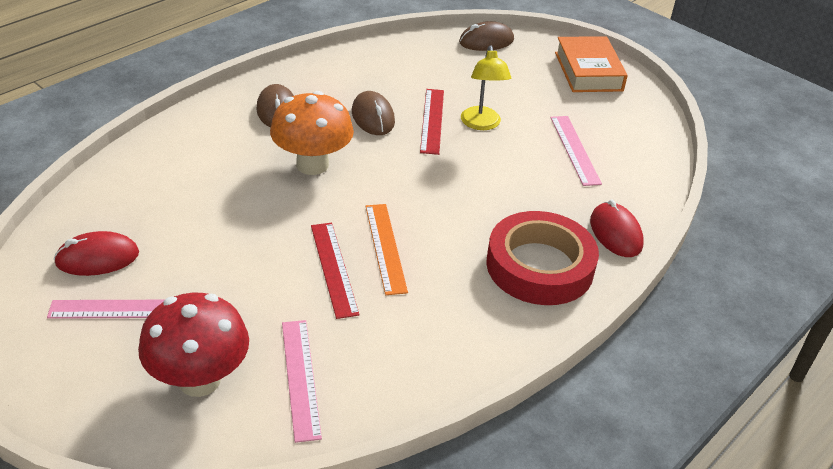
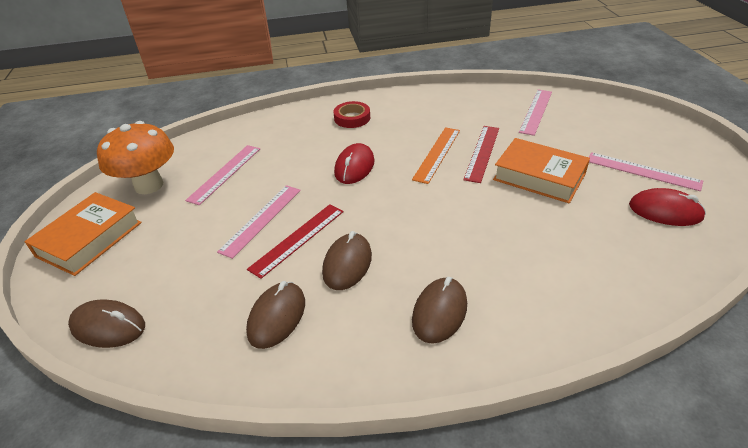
camera: 140 degrees left, 0 degrees up
(199, 380) = (596, 125): red mushroom -> none
(249, 257) = (539, 177): none -> orange book
(312, 164) = (445, 232): orange mushroom -> orange mushroom (149, 185)
(387, 75) = (277, 317): none -> brown mouse
(481, 124) = (261, 219): yellow lamp -> pink ruler
(539, 266) = (352, 118): red tape -> red tape, size x0.50
(615, 233) = (284, 119): red mouse -> red mouse (354, 167)

